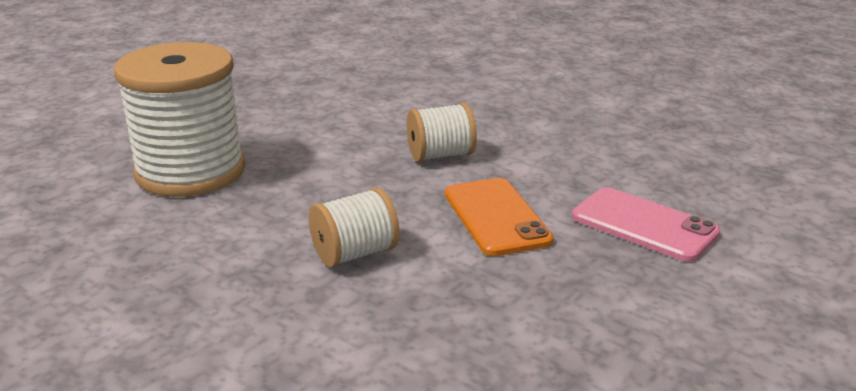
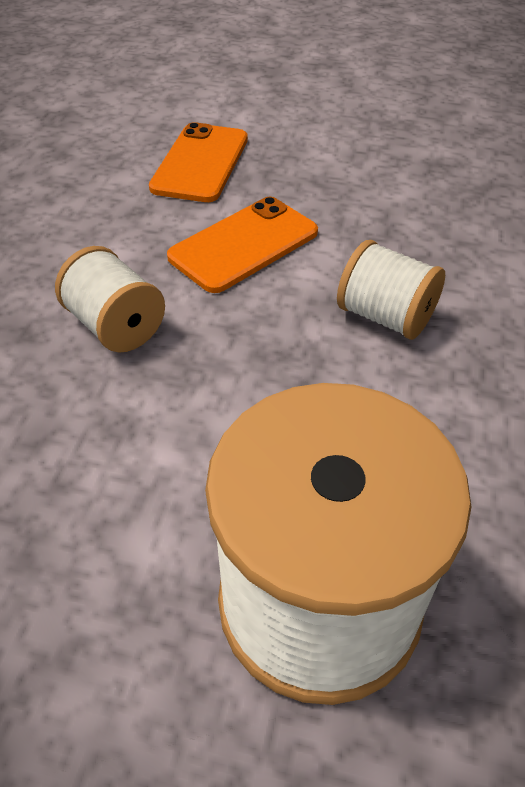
camera: 115 degrees left, 20 degrees up
(644, 225) = (200, 163): pink phone -> orange phone

